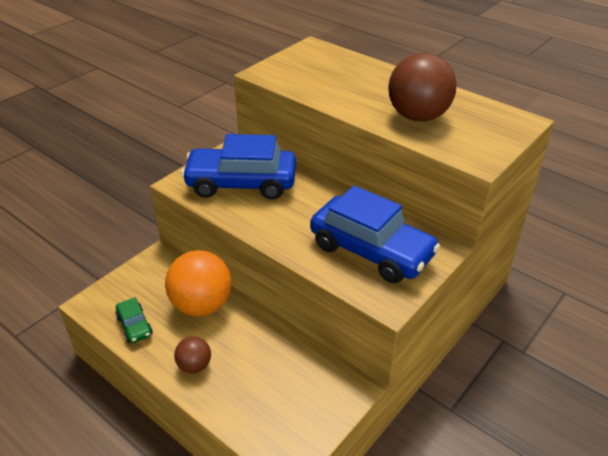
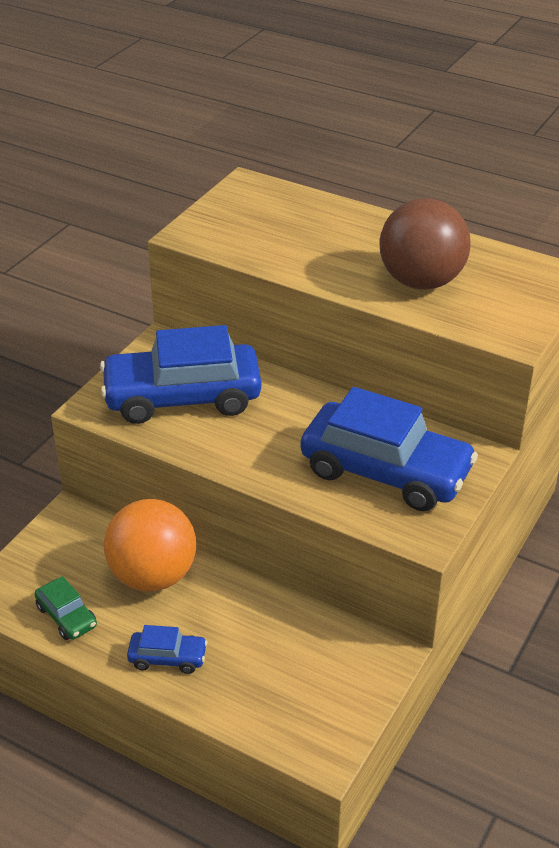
camera: 10 degrees left, 0 degrees up
(194, 366) = (167, 658): brown ball -> blue car

